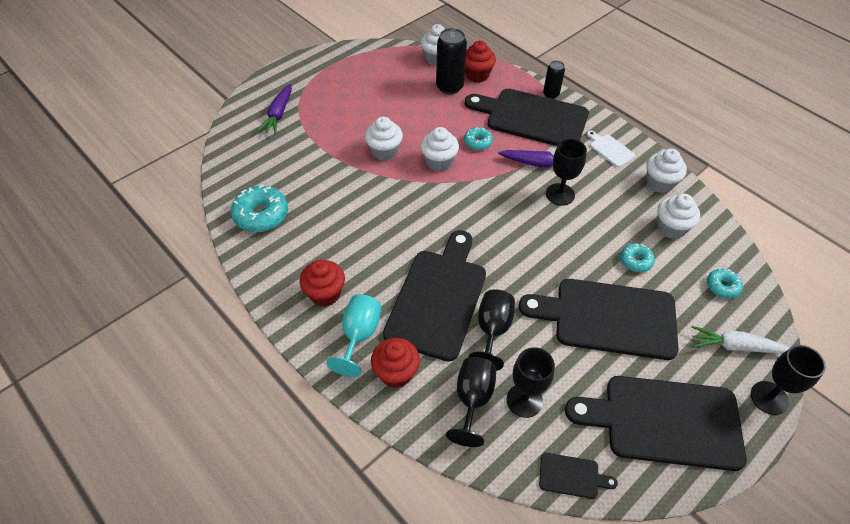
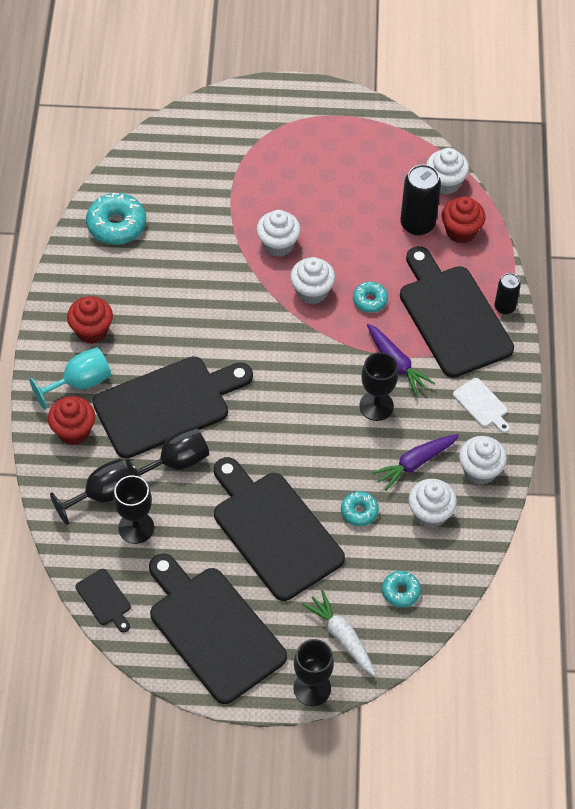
camera: 45 degrees right, 5 degrees up
(278, 114) = (232, 136): purple carrot -> purple carrot (415, 463)
(610, 149) = (482, 405): white cutting board -> white cutting board turned 135 degrees clockwise

